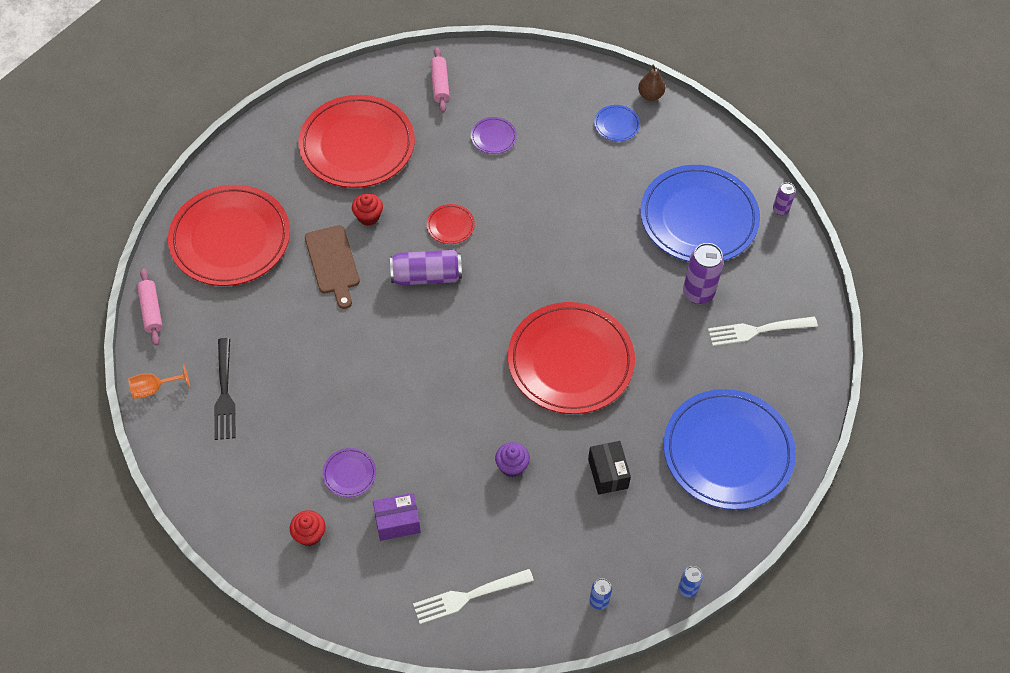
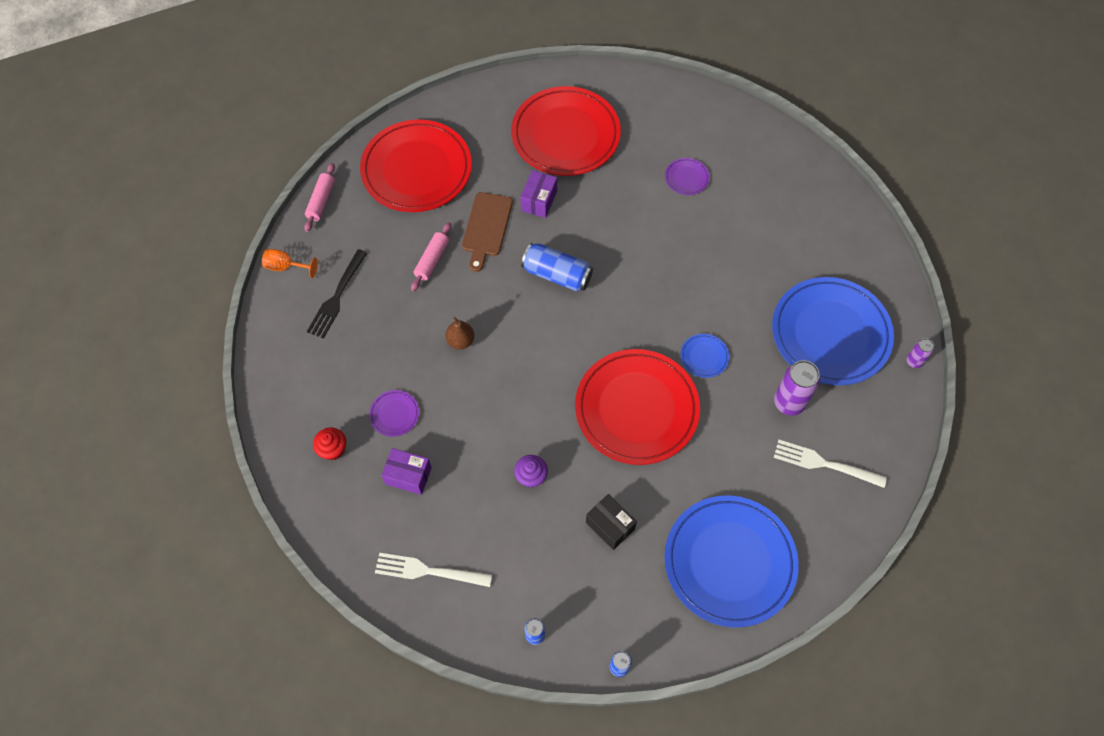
camera: 30 degrees right, 5 degrees up
(368, 216) = (539, 201): red cupcake -> purple box
(426, 276) = (557, 275): purple can -> blue can
(440, 84) = (667, 111): pink rolling pin -> pink rolling pin (432, 260)
(450, 226) = (603, 240): red plate -> none
(608, 473) = (610, 526): black box -> black box turned 60 degrees counterclockwise
(616, 125) = (804, 214): blue plate -> blue plate (704, 357)
(650, 95) = (852, 201): brown pear -> brown pear (460, 341)

